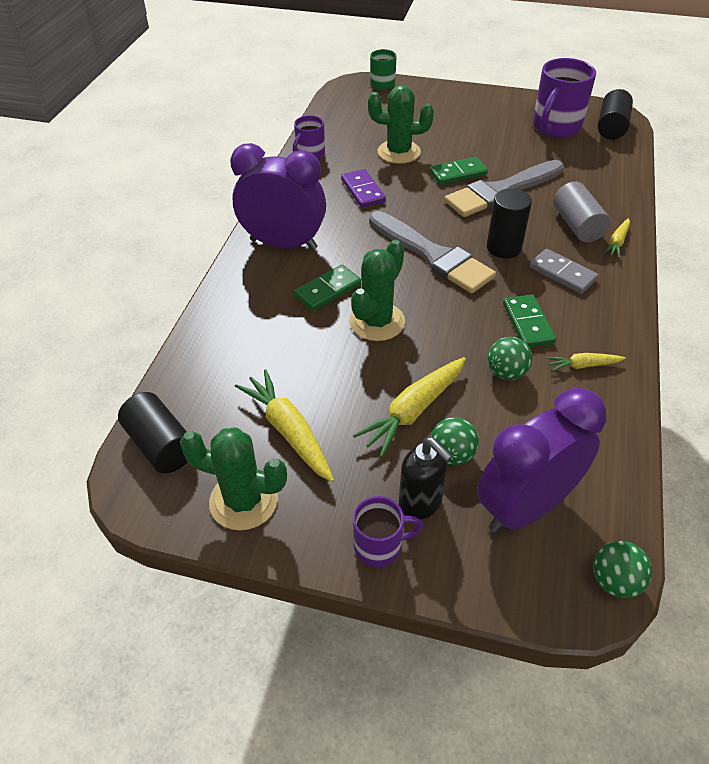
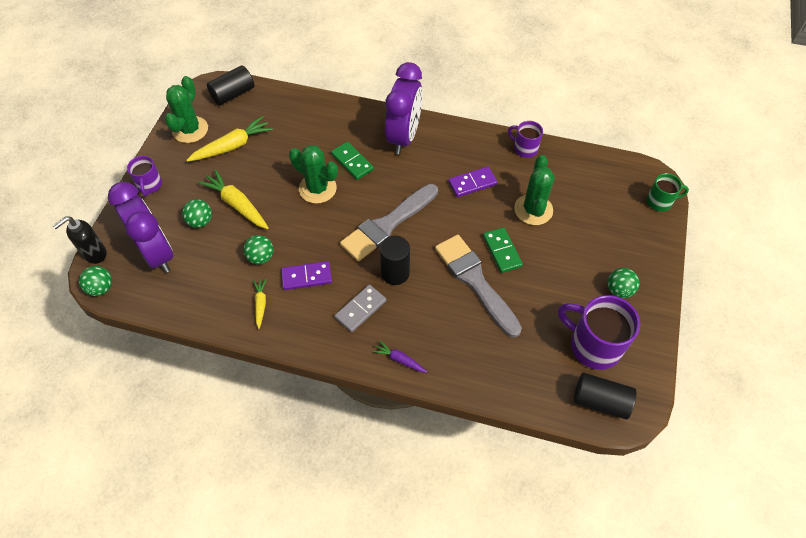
camera: 90 degrees right, 10 degrees up
(420, 503) = (171, 204): black soap dispenser -> black soap dispenser (94, 254)
(490, 111) = (619, 290): none -> green ball
(528, 323) = (306, 277): green domino -> purple domino
(577, 225) = (424, 332): grey cylinder -> none
(617, 242) = (400, 360): yellow carrot -> purple carrot

